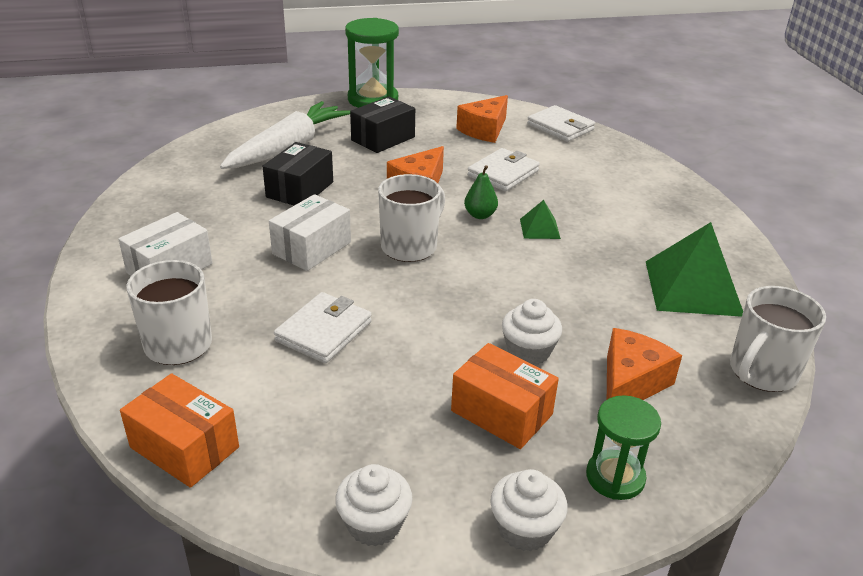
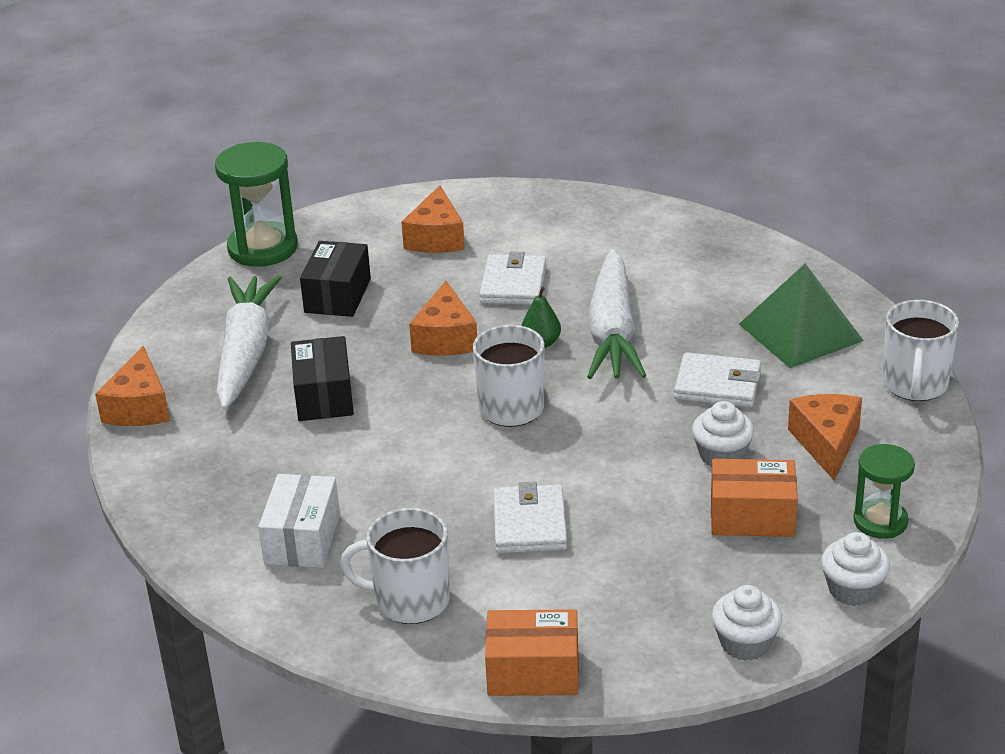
camera: 30 degrees left, 0 degrees up
(191, 153) = (139, 407): none -> orange cheese
(312, 248) = (418, 452): white box -> none
(539, 228) = (612, 332): green pyramid -> white carrot
(560, 127) = (513, 201): white wallet -> white wallet (717, 385)

